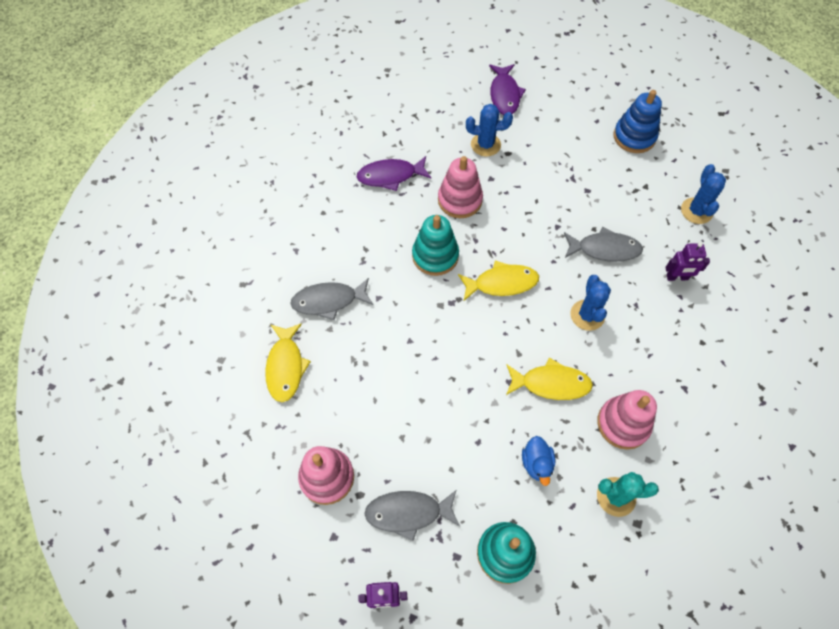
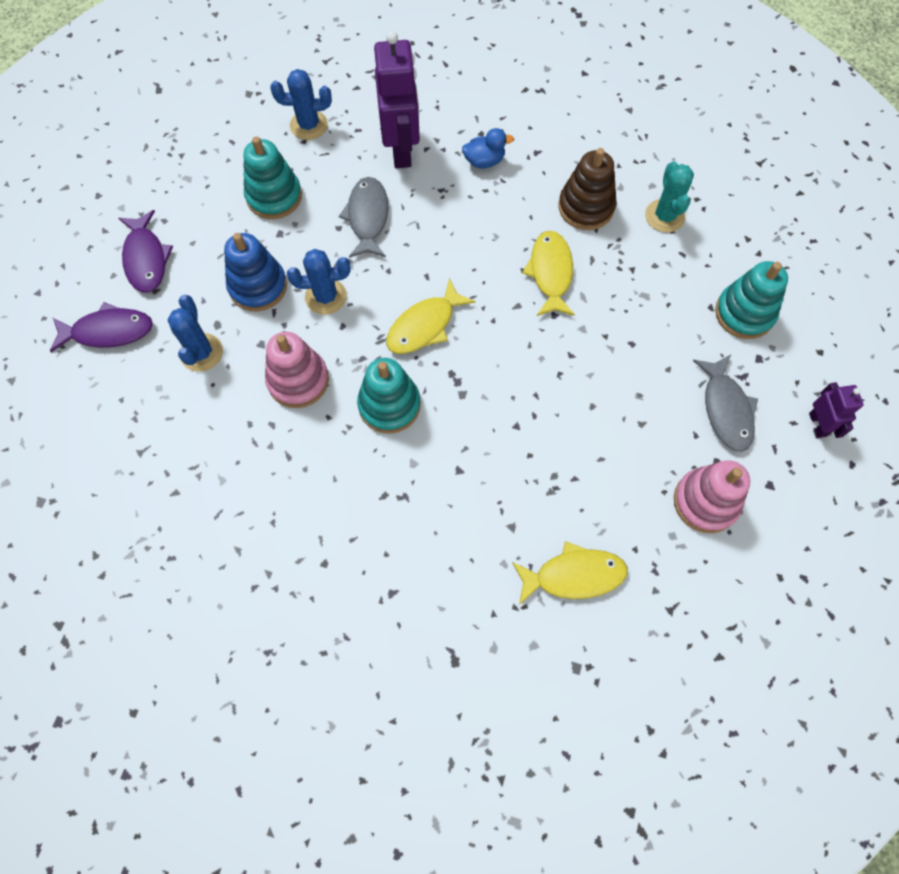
camera: 95 degrees left, 5 degrees up
(328, 301) = (470, 534): grey fish -> none
(390, 176) = (257, 475): purple fish -> purple fish (146, 259)
(502, 283) = (424, 326): yellow fish -> yellow fish turned 120 degrees counterclockwise
(536, 464) = (645, 286): blue duck -> blue duck (484, 161)
(587, 315) = (459, 237): blue cactus -> blue cactus (326, 296)
(622, 187) = (274, 196): none -> turquoise stacking toy
(623, 424) = (586, 207): pink stacking toy -> brown stacking toy
(634, 137) = (193, 180): blue stacking toy -> blue stacking toy (258, 286)
(677, 277) = (401, 149): purple robot -> purple robot, size x1.93

